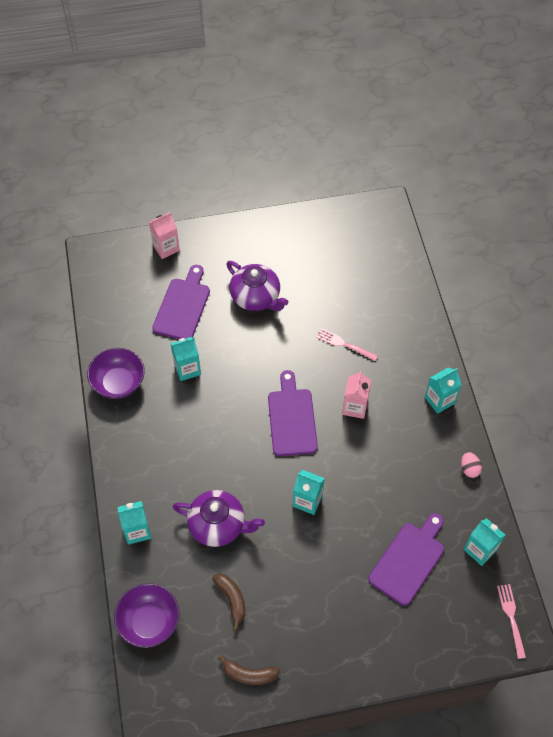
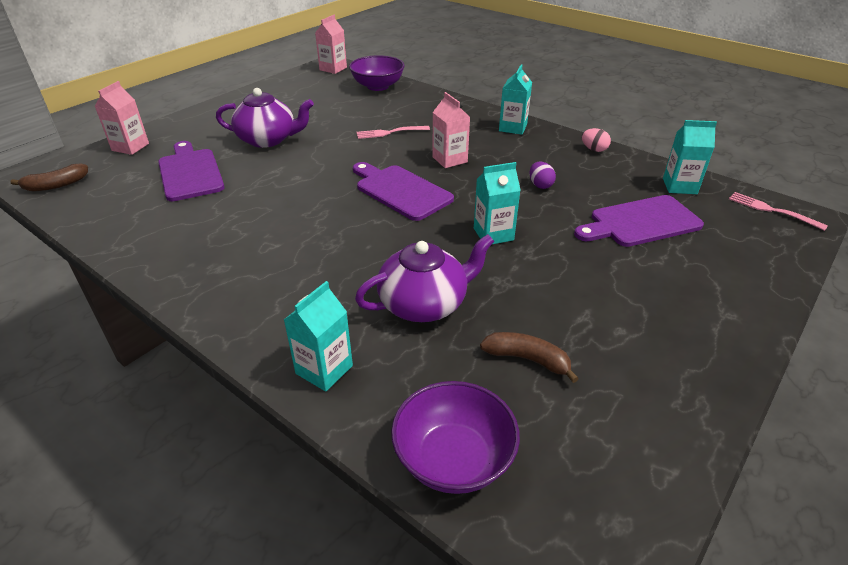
camera: 40 degrees left, 20 degrees down
(118, 383) = (159, 254): purple bowl -> purple bowl (377, 86)
(187, 369) = (242, 208): turquoise carton -> none
(249, 674) = (649, 419): brown banana -> brown banana (56, 185)
(382, 217) = (333, 69): none -> pink carton
(386, 478) = (540, 185): none -> purple egg
(408, 560) = (641, 222): purple cutting board -> purple cutting board turned 105 degrees counterclockwise

